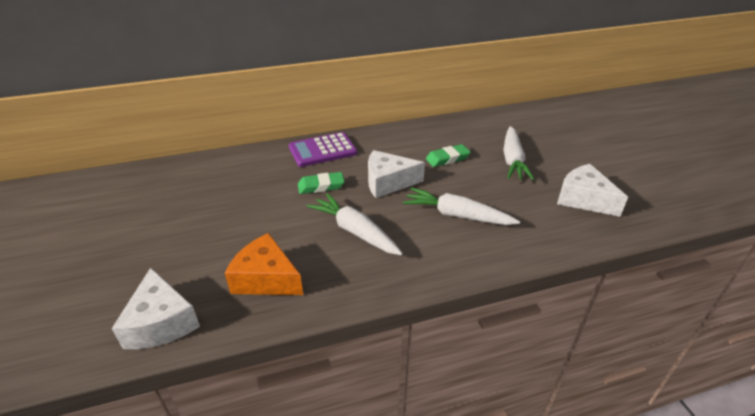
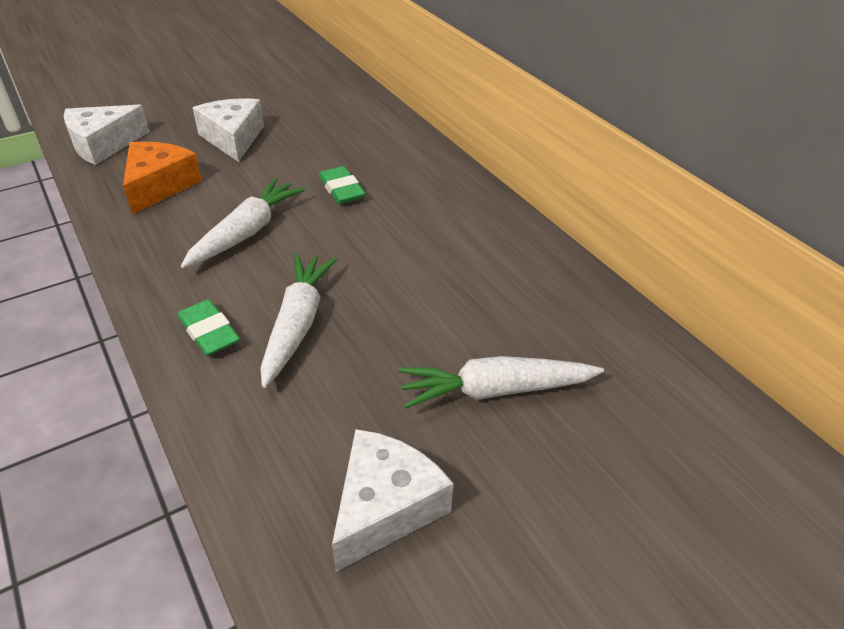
camera: 75 degrees right, 5 degrees up
(322, 150) = (431, 175): purple calculator -> none
(388, 182) = (368, 245): white cheese -> white cheese (233, 138)
(447, 158) = (462, 301): green eraser -> green eraser (209, 332)

